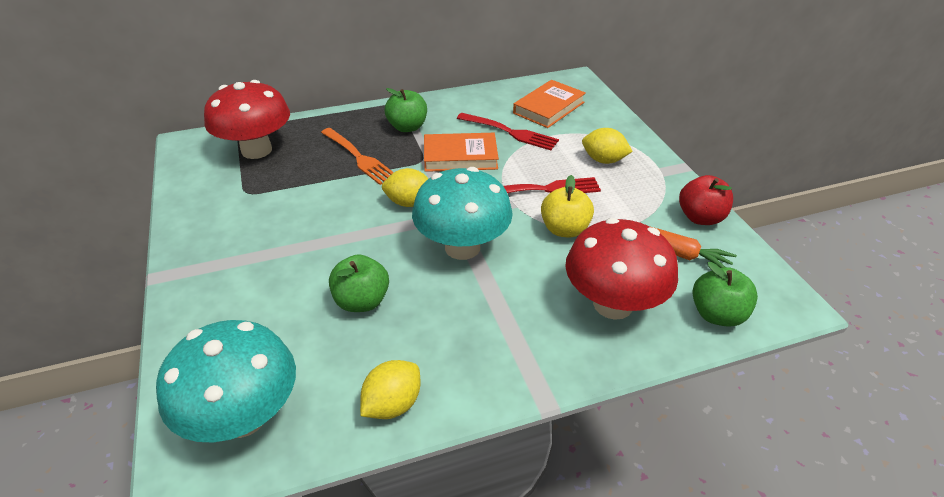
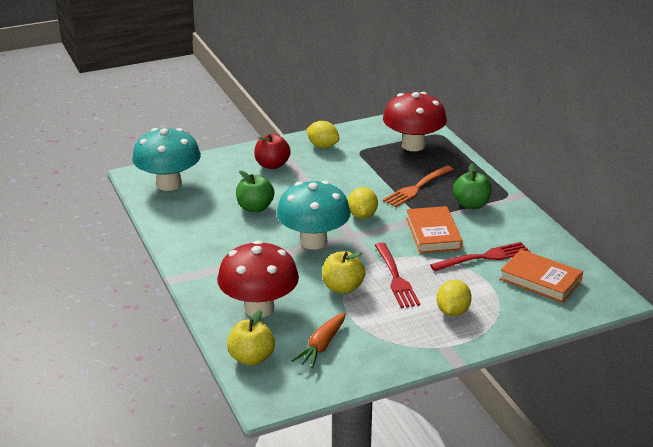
camera: 85 degrees right, 10 degrees down
(392, 404) = (174, 227): yellow lemon -> yellow lemon (322, 146)
(509, 132) = (483, 257): red fork -> red fork turned 135 degrees counterclockwise
(700, 217) = (374, 363): red apple -> red apple (272, 165)
(717, 314) = (251, 358): green apple -> yellow apple

